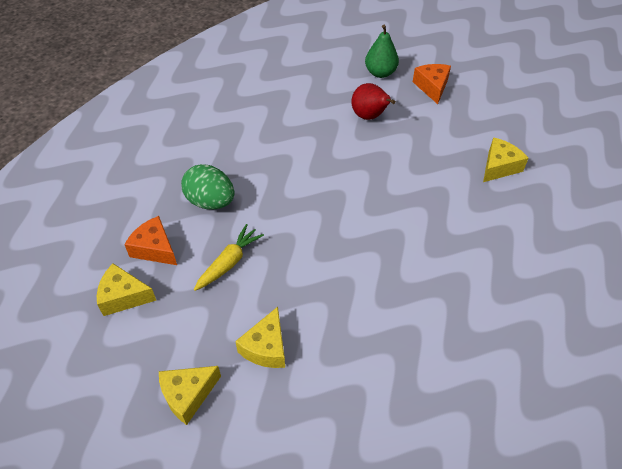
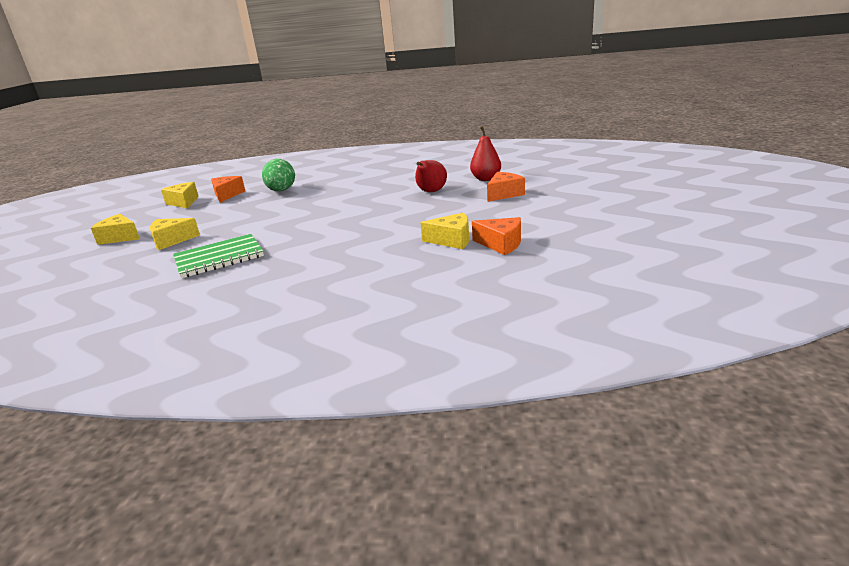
camera: 55 degrees right, 25 degrees down
(229, 262) = (235, 210): yellow carrot -> none
(372, 323) = (219, 258): none -> green notebook
(380, 73) = (486, 179): green pear -> red pear
(534, 149) = (501, 244): none -> orange cheese

